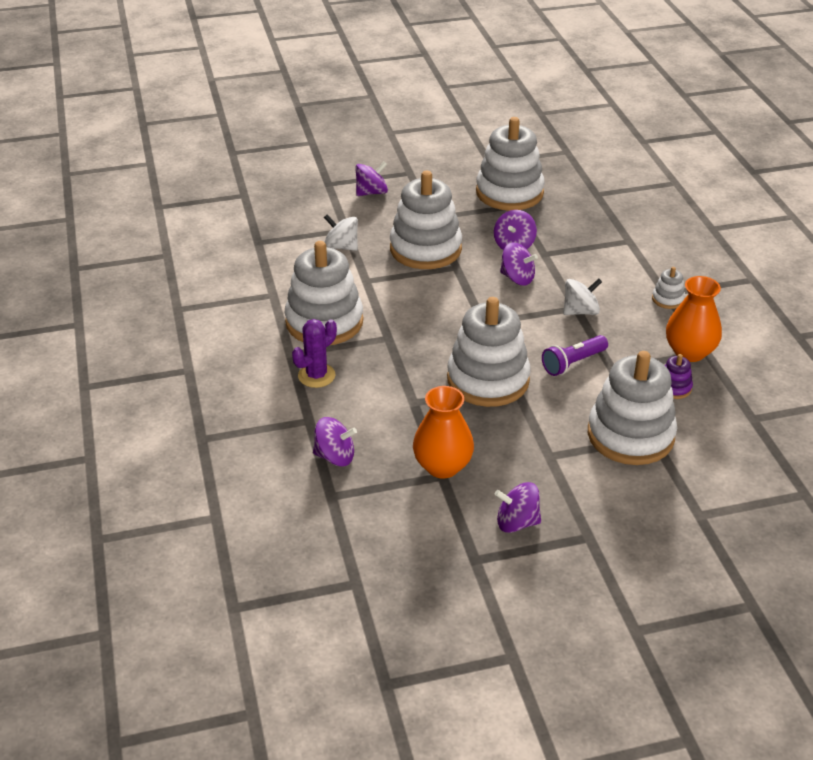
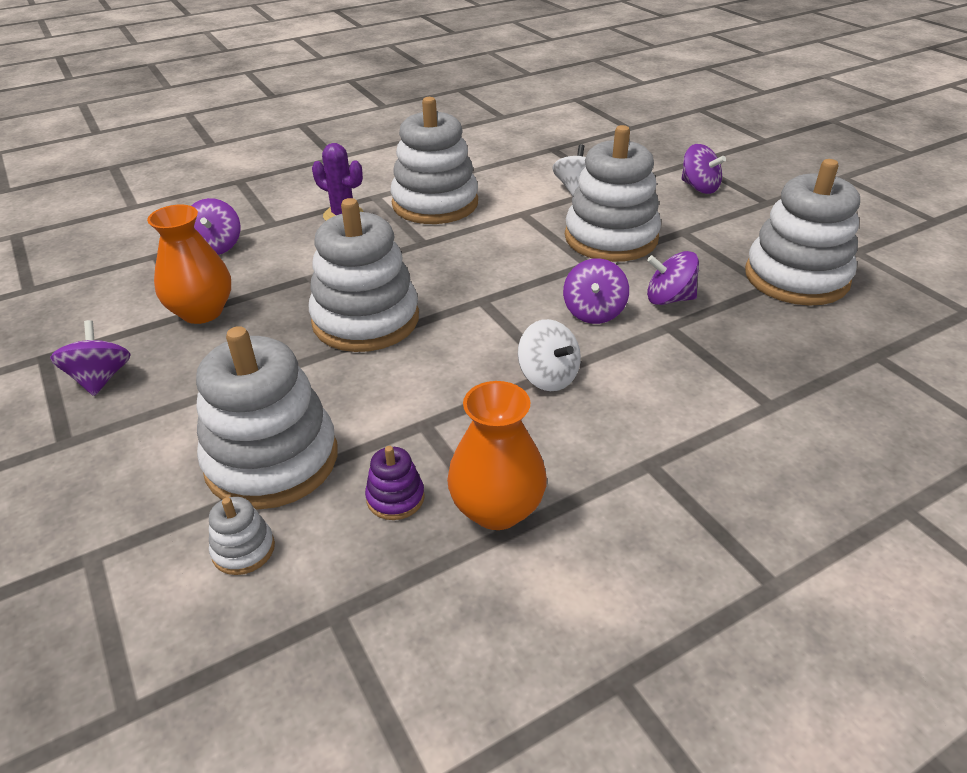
camera: 75 degrees right, 0 degrees up
(573, 363) = (423, 385): purple flashlight -> none
(667, 299) = (633, 468): white stacking toy -> white stacking toy (243, 550)

